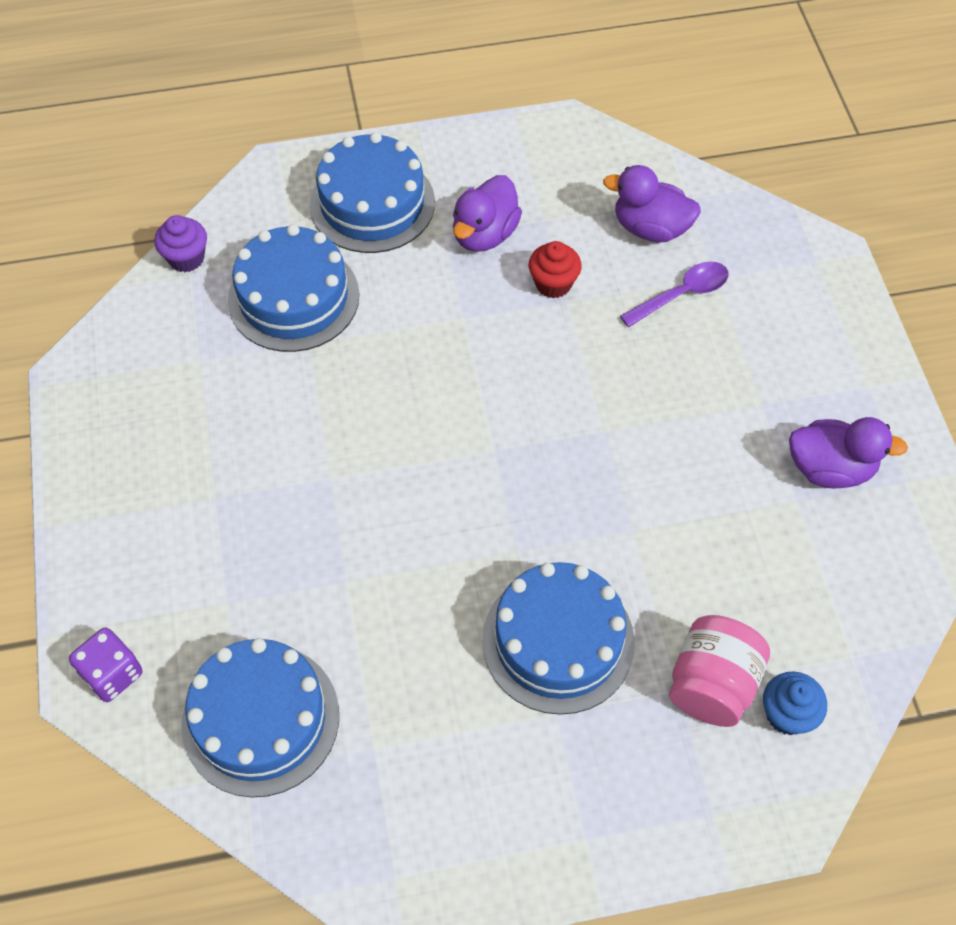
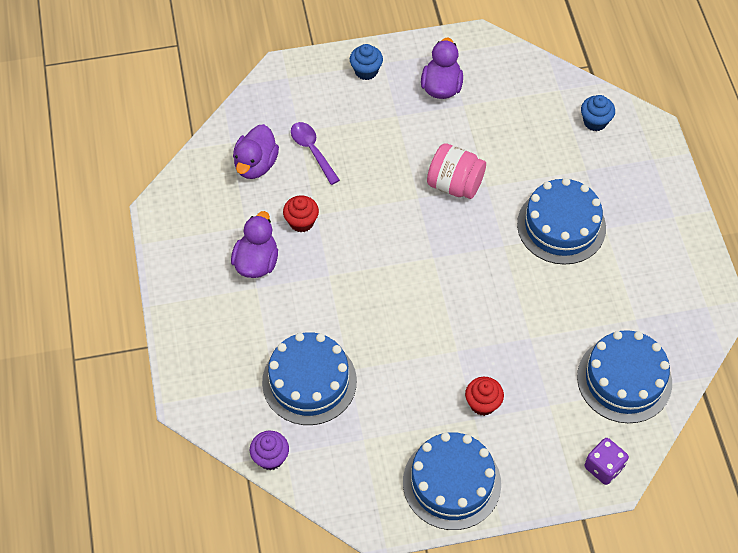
camera: 90 degrees left, 0 degrees up
(238, 509) = (482, 403): none -> red cupcake
(372, 203) = (224, 334): blue cake -> blue cake (451, 482)
(484, 234) = (256, 262): purple duck -> purple duck turned 105 degrees counterclockwise
(712, 684) = (581, 154): pink jar -> pink jar (455, 184)
(846, 362) = (366, 71): none -> blue cupcake

